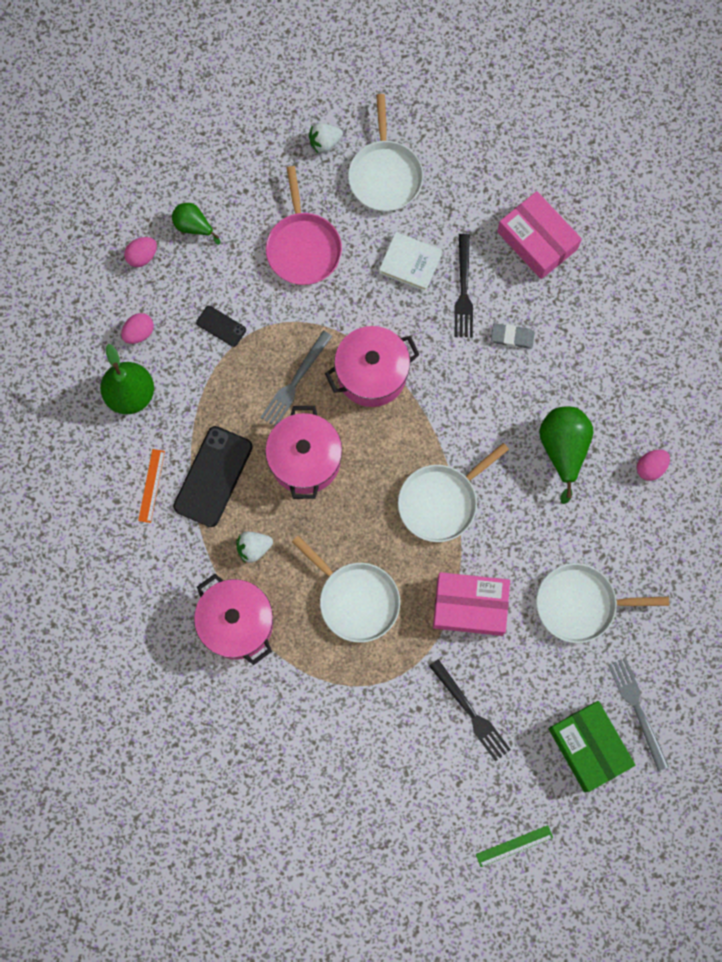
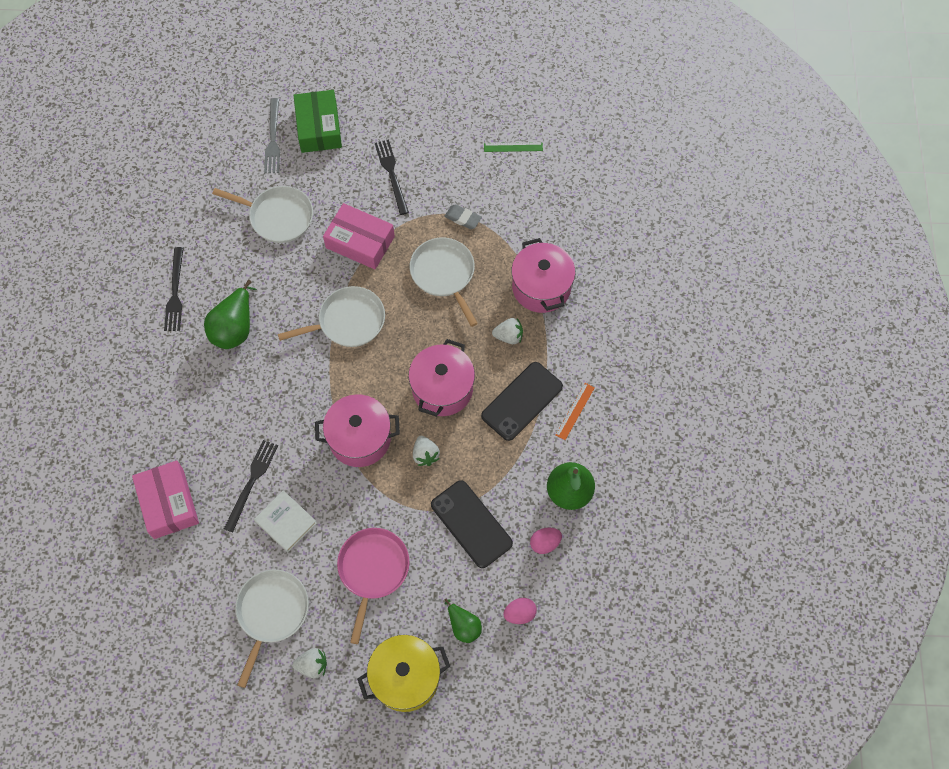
camera: 160 degrees left, 10 degrees down
(221, 326) = (471, 524): black phone -> black phone, size x1.98
(232, 162) = (405, 677): none -> yellow pot
(295, 381) = (425, 455): grey fork -> white strawberry
(512, 337) = (231, 428): grey eraser -> grey eraser (463, 218)
(514, 845) = (399, 88): green ruler -> green ruler (513, 147)
(650, 467) = (175, 292): pink egg -> black fork

